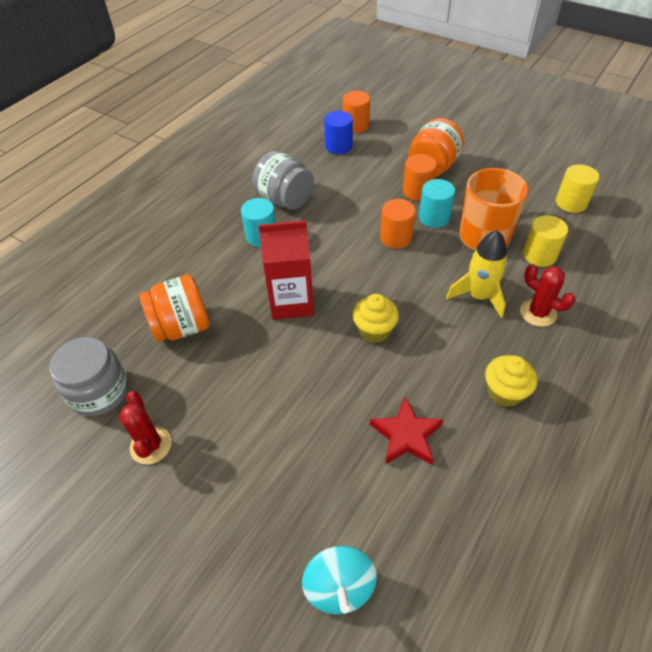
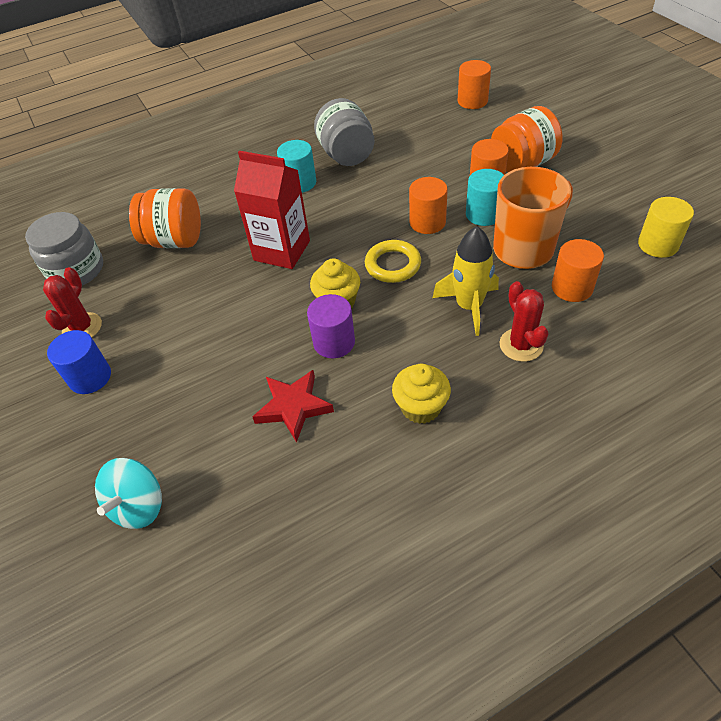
camera: 30 degrees right, 0 degrees up
(338, 146) = (438, 117): blue cylinder -> blue cylinder (90, 377)
(395, 282) = (393, 265): none -> yellow ring
(397, 366) = (334, 342): none -> purple cylinder
(539, 255) = (572, 287): yellow cylinder -> orange cylinder

